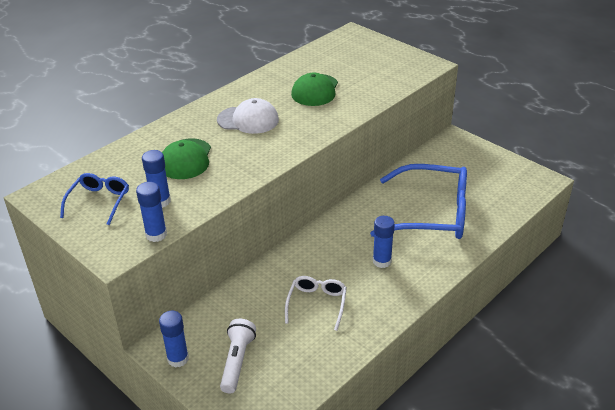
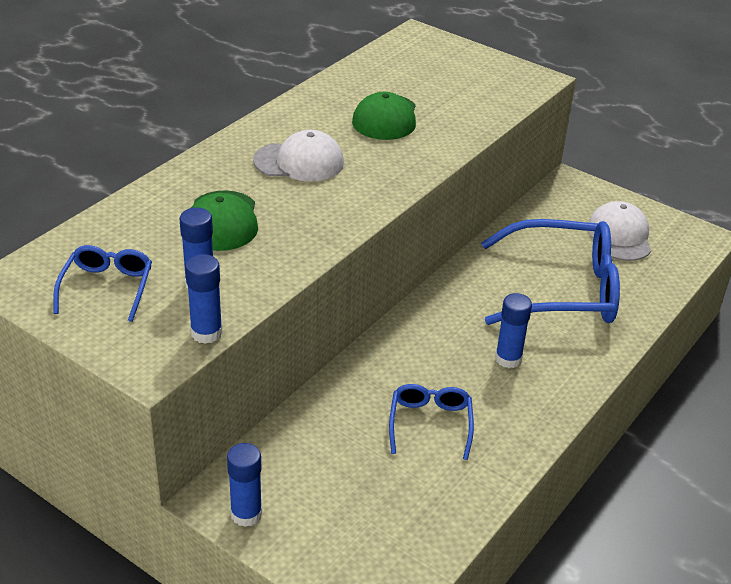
camera: 10 degrees left, 0 degrees up
(237, 361) = (334, 512): white flashlight -> none
(317, 304) = (430, 424): white glasses -> blue glasses
(482, 177) = (619, 236): none -> white cap

